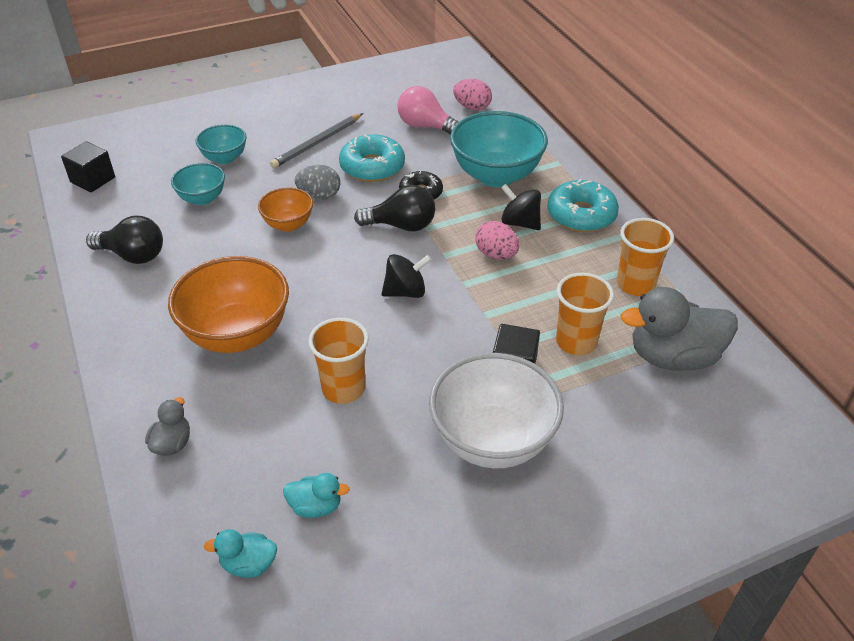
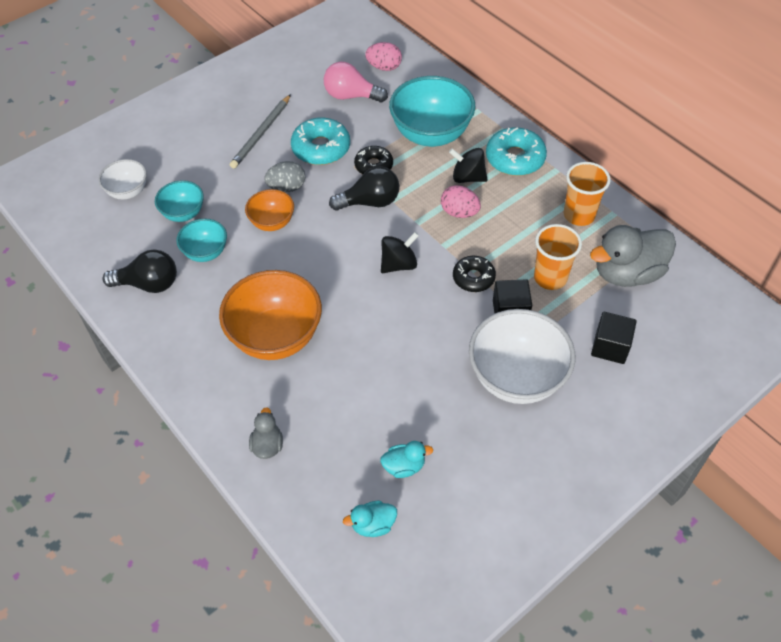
camera: 15 degrees left, 10 degrees up
(93, 180) = (72, 216): black cube -> black cube (610, 347)
(158, 169) = (128, 191): none -> white bowl
(225, 158) = (184, 167): turquoise bowl -> turquoise bowl (206, 252)
(343, 389) = (384, 363): orange cup -> none
(485, 323) = (473, 278): none -> black donut

